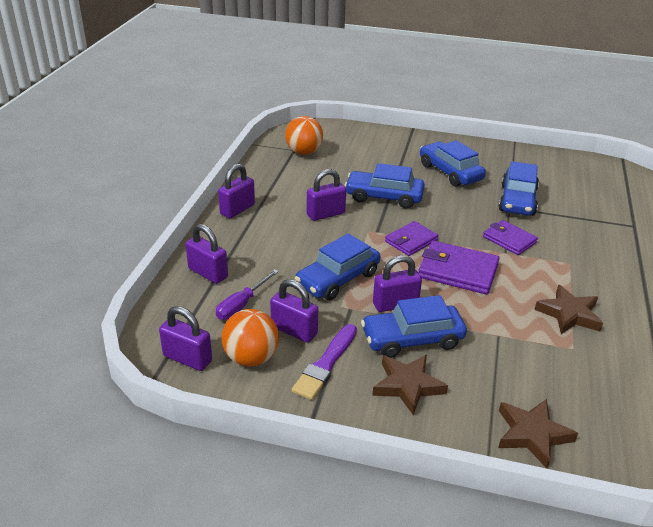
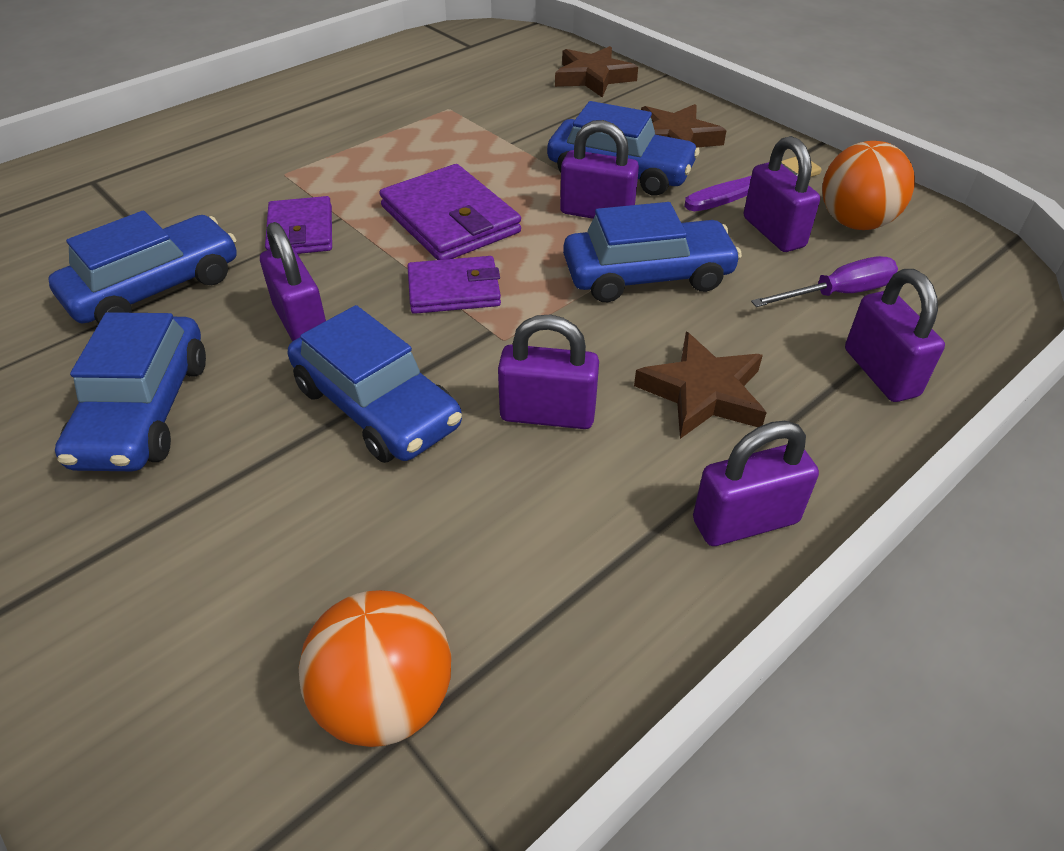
camera: 145 degrees left, 10 degrees up
(187, 358) = (951, 251): purple padlock -> purple padlock (301, 323)
(569, 314) = (395, 131): brown star -> brown star (703, 393)

